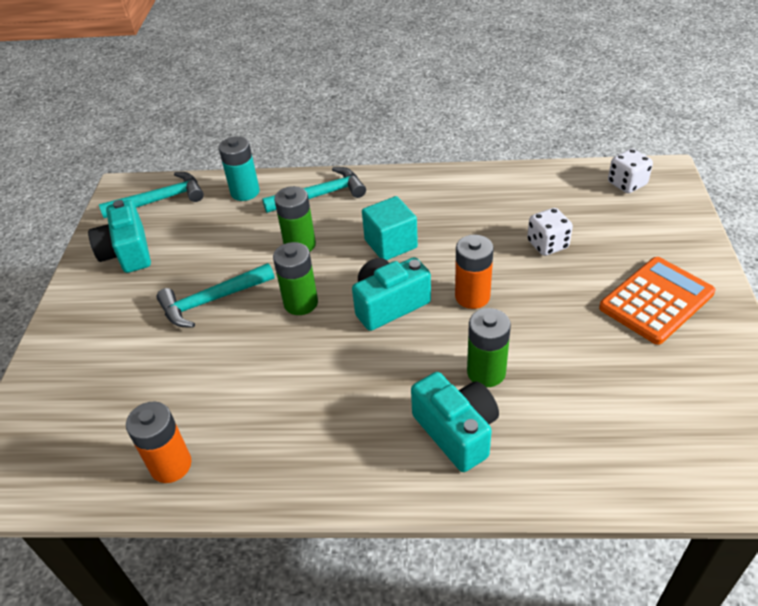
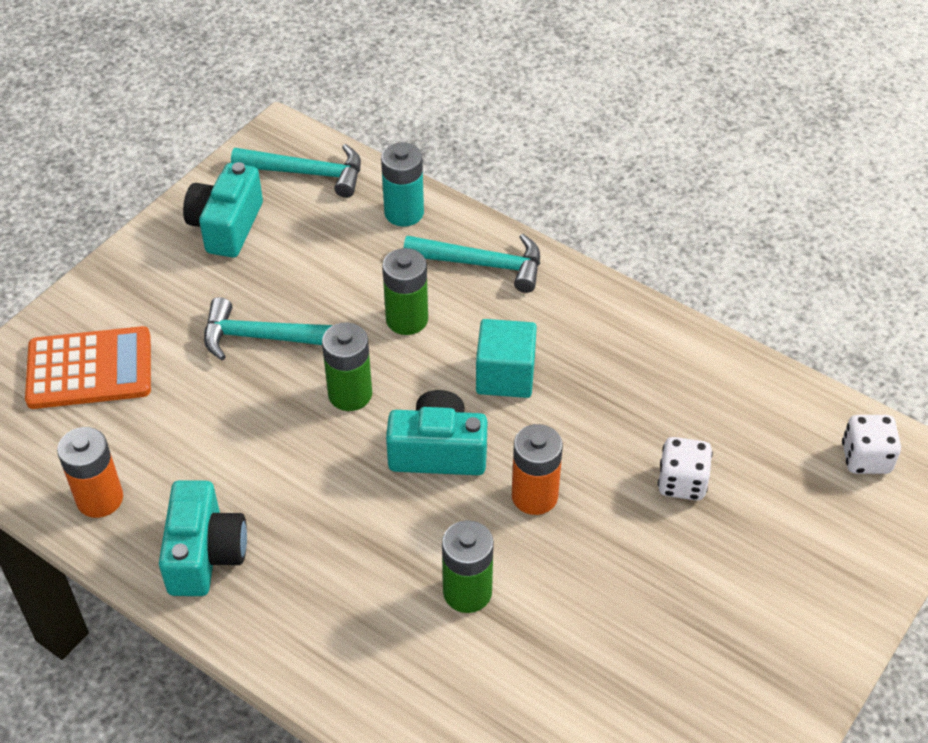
camera: 30 degrees right, 5 degrees up
(456, 431) = (380, 635): turquoise camera -> turquoise camera (205, 554)
(656, 300) = (736, 628): orange calculator -> orange calculator (89, 369)

